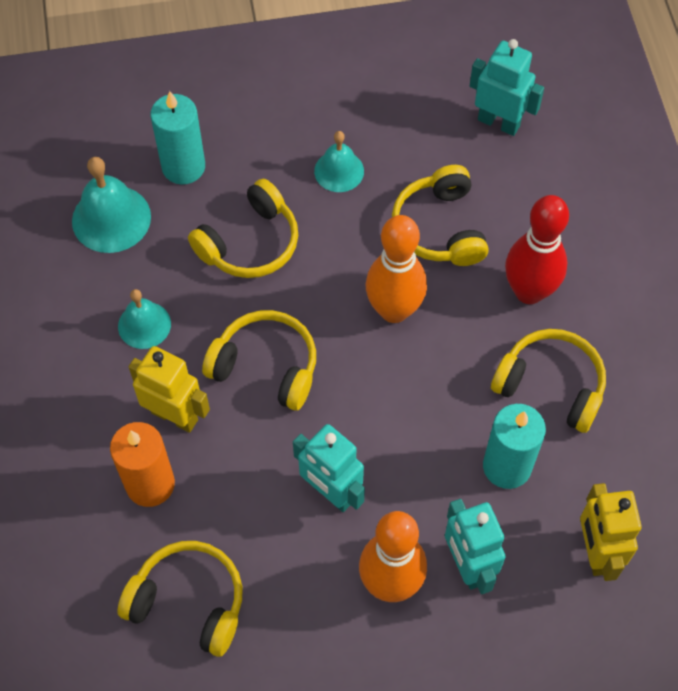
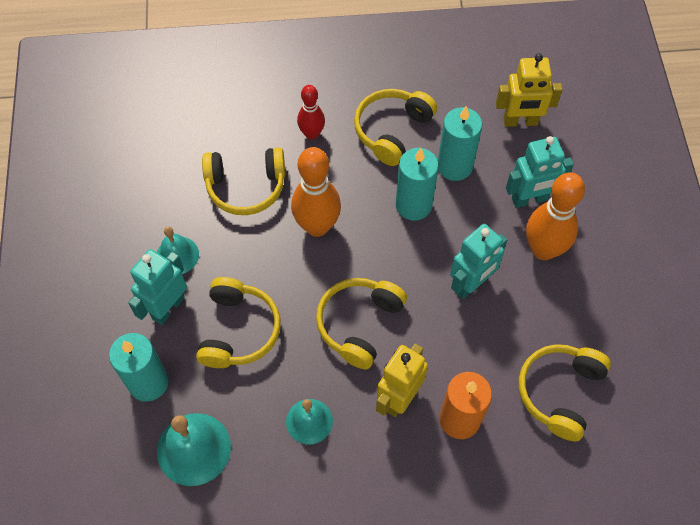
camera: 85 degrees left, 0 degrees up
(249, 243) = (238, 330): yellow headphones -> yellow headphones turned 45 degrees clockwise
(439, 418) = (413, 205): none -> turquoise candle
(499, 122) = (152, 135): turquoise robot -> turquoise robot (167, 308)
(529, 291) = (312, 134): red bowling pin -> red bowling pin, size x0.60

